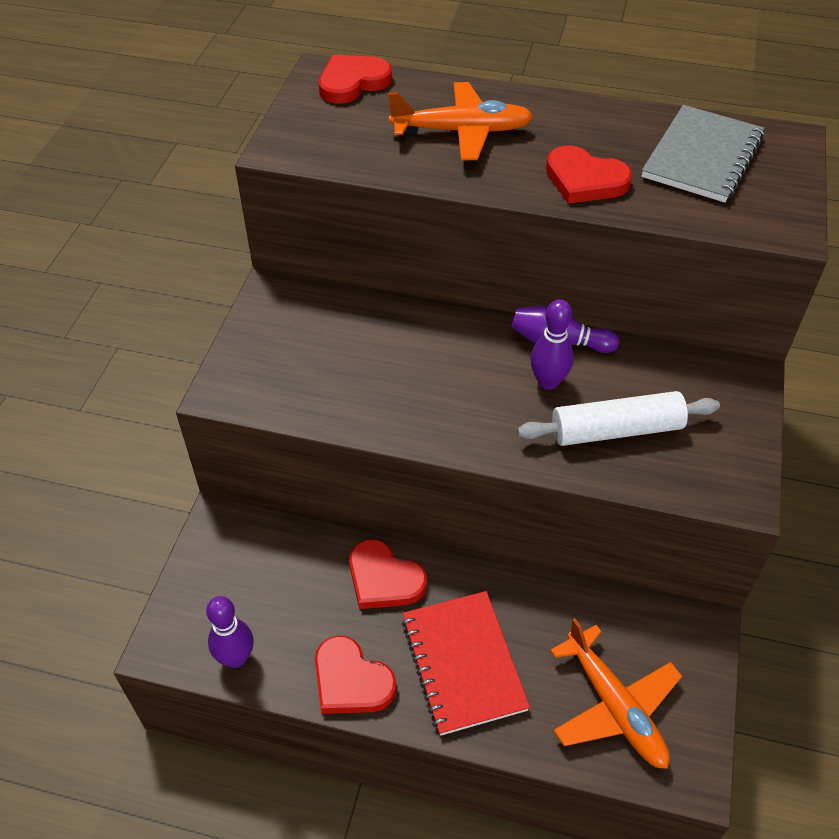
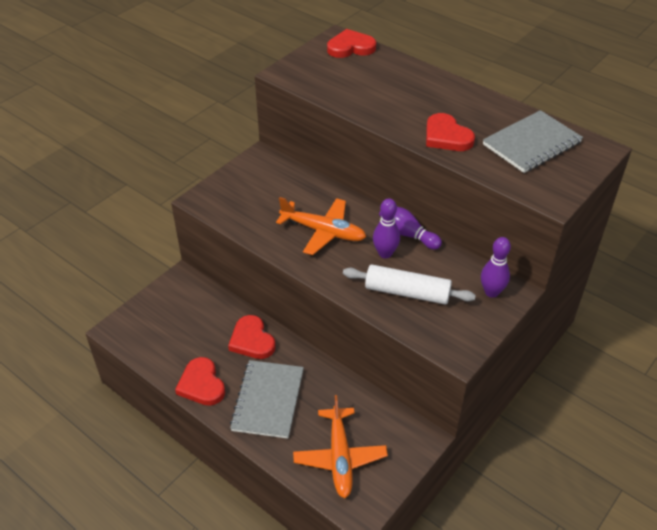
camera: 25 degrees right, 5 degrees down
(236, 658) = (149, 349): purple bowling pin -> purple bowling pin (491, 292)
(461, 131) = (393, 90): orange plane -> orange plane (323, 231)
(463, 663) = (268, 400): red notebook -> grey notebook

